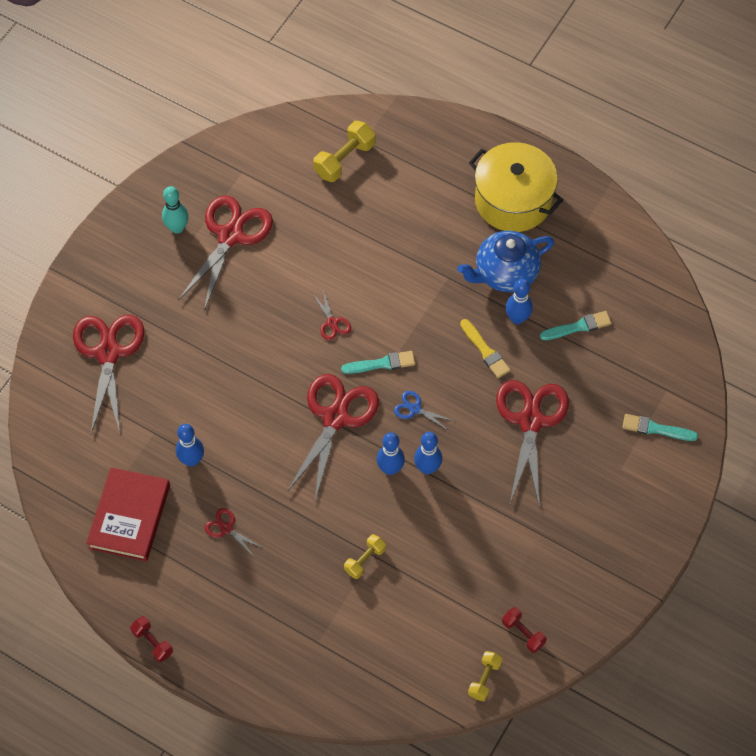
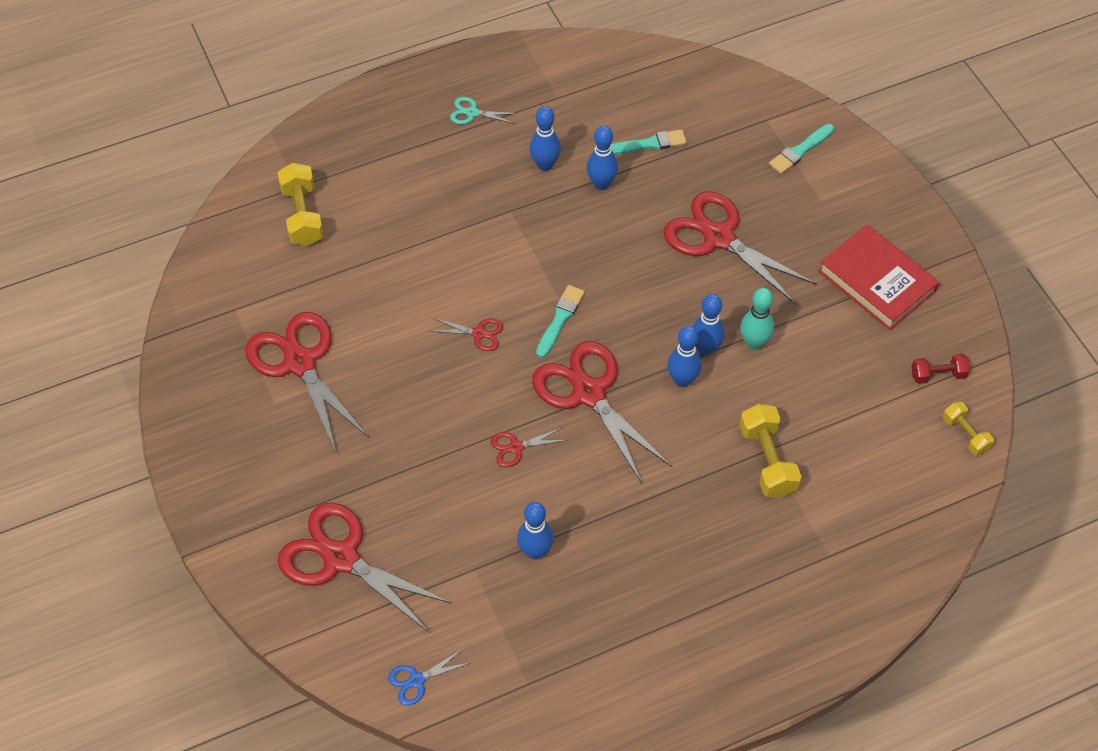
camera: 55 degrees left, 5 degrees down
(129, 516) = (556, 651): red book -> red book (876, 281)
(152, 642) = (723, 714): red dumbbell -> none
(177, 228) = (246, 405): turquoise bowling pin -> turquoise bowling pin (754, 343)
(226, 528) = (640, 565): red scissors -> red scissors (516, 447)
(365, 560) = (767, 460): yellow dumbbell -> yellow dumbbell, size x1.63
(415, 409) = (632, 321): blue scissors -> blue scissors (416, 680)
(485, 351) = (615, 228): yellow brush -> none
(505, 273) = (545, 165): blue teapot -> blue bowling pin
(513, 200) = (472, 113): yellow pot -> turquoise scissors
(578, 326) = (649, 144): turquoise brush -> turquoise brush turned 60 degrees clockwise

